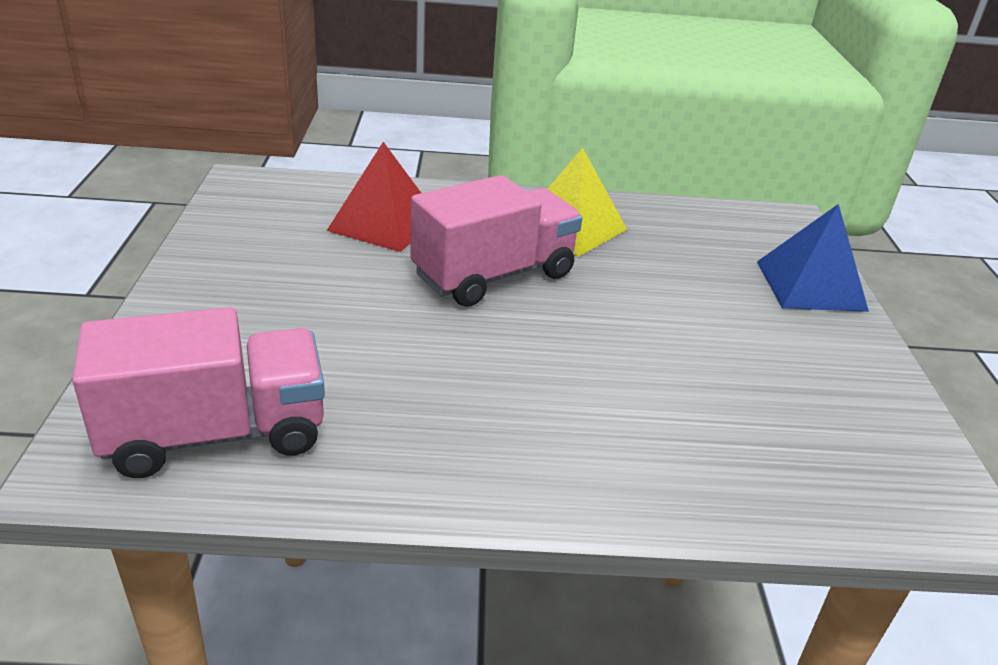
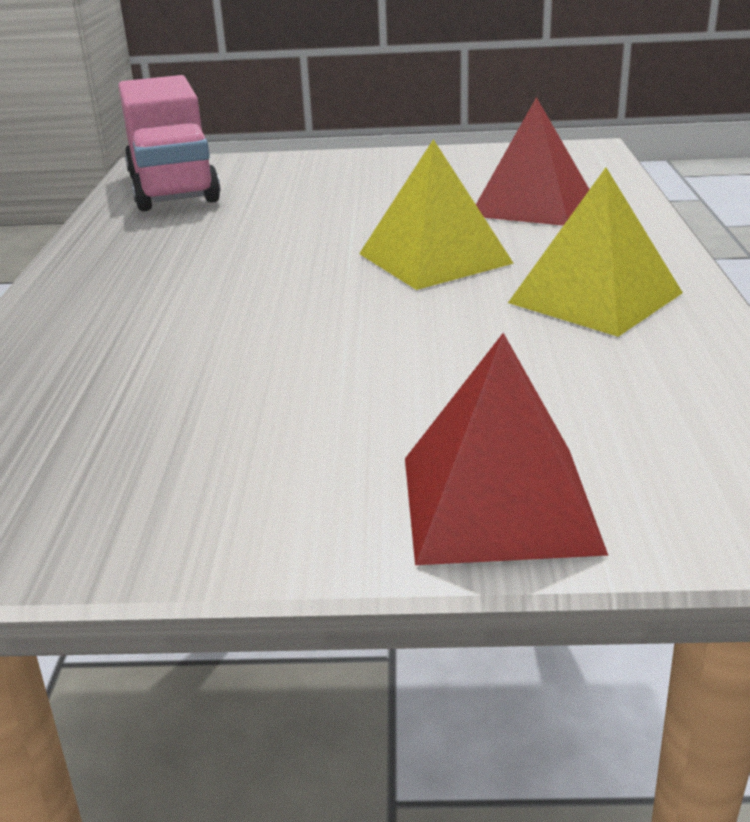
camera: 95 degrees right, 5 degrees down
(494, 275) = (434, 258): pink truck -> yellow pyramid
(810, 285) = (498, 502): blue pyramid -> red pyramid

